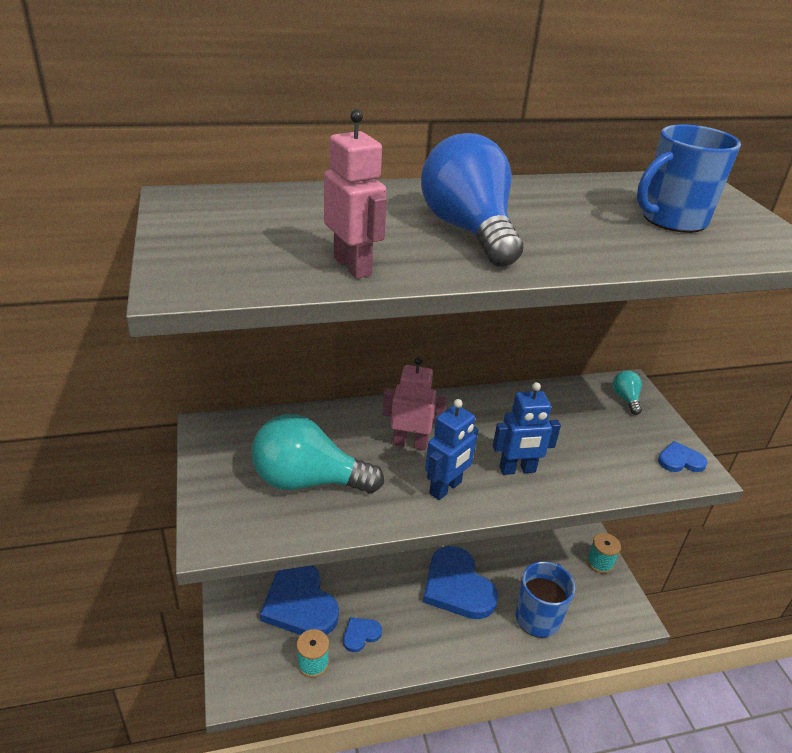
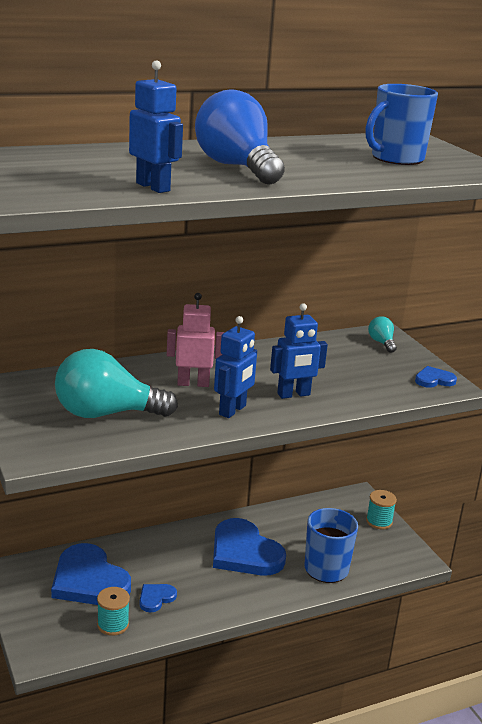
camera: 10 degrees left, 10 degrees down
(353, 266) = (153, 187): pink robot -> blue robot

